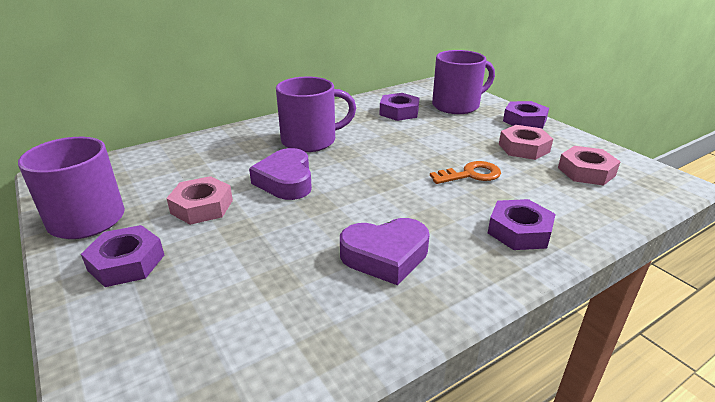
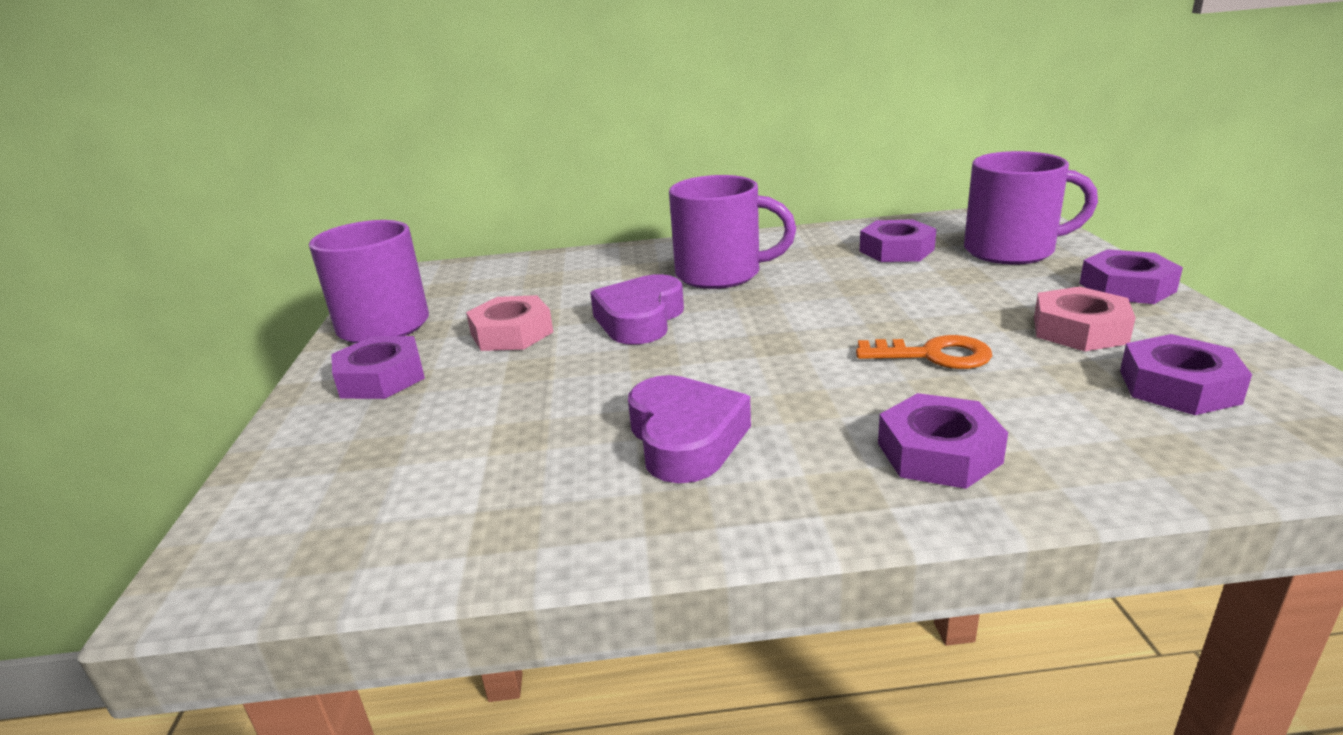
camera: 30 degrees right, 5 degrees down
(385, 256) = (685, 439): purple heart -> purple heart turned 120 degrees counterclockwise
(586, 171) = (1178, 386): pink nut -> purple nut

